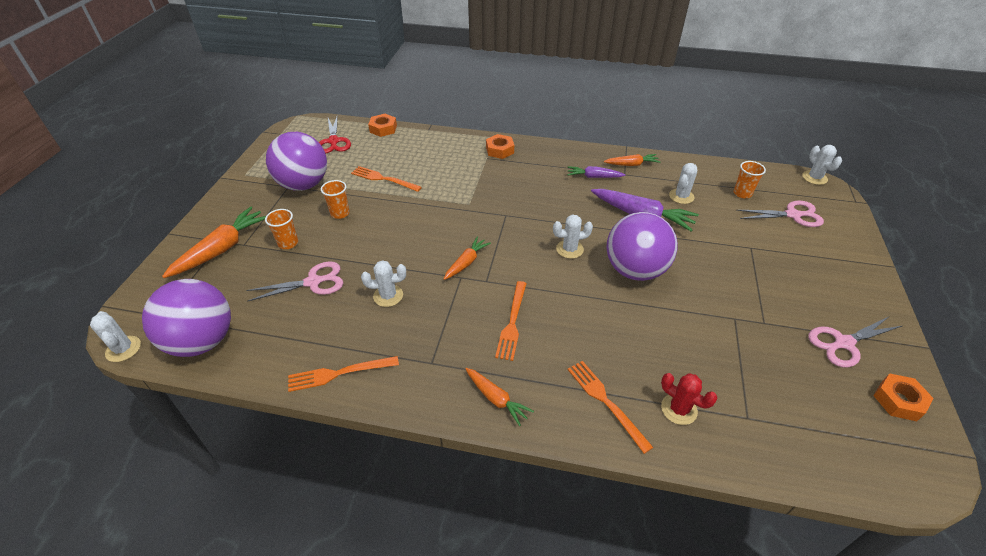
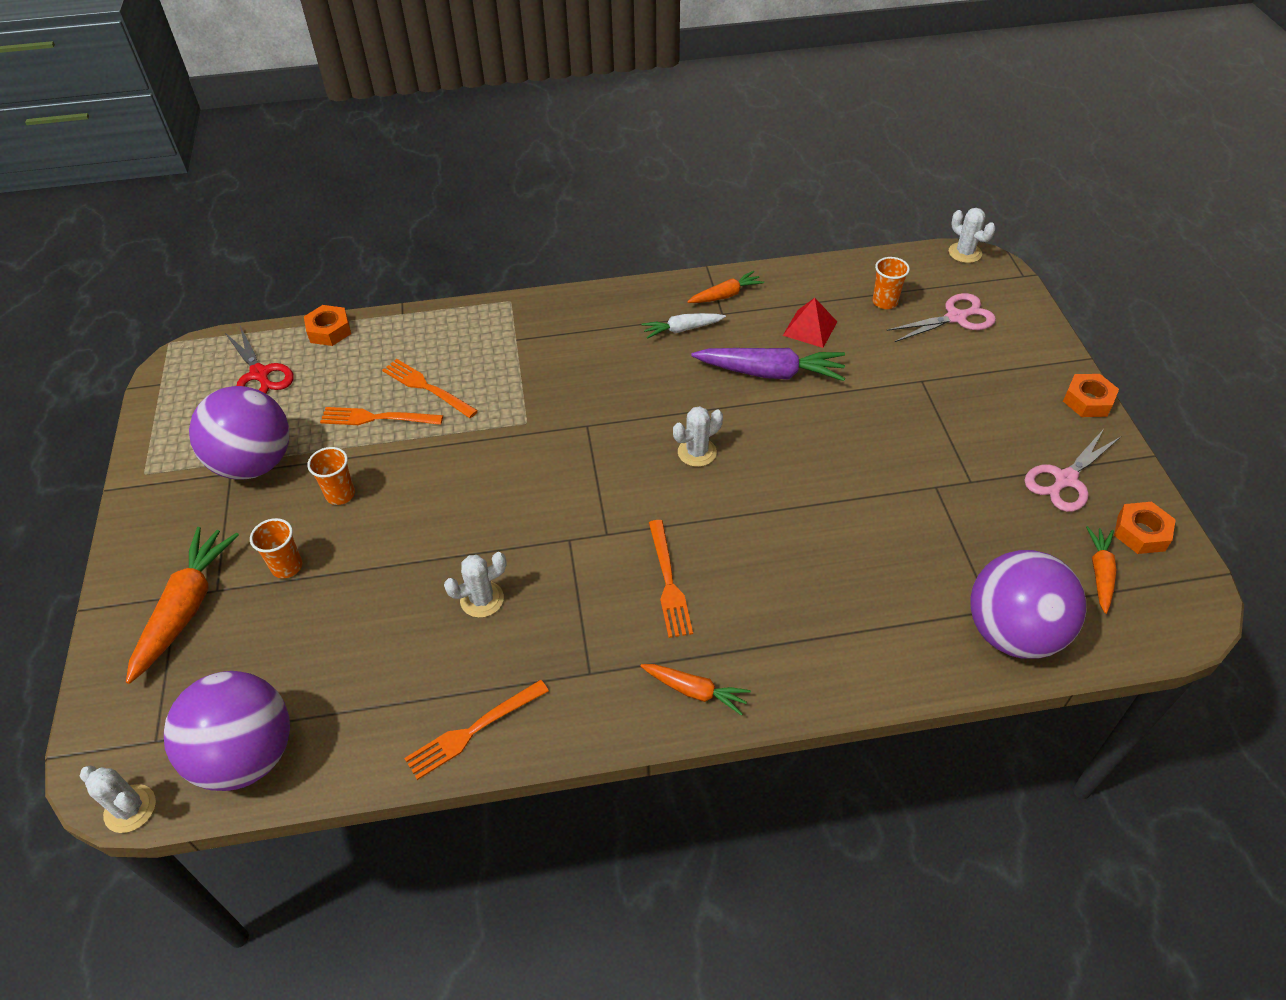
camera: 20 degrees left, 5 degrees up
(313, 282) = (362, 614): pink scissors -> none
(466, 262) = (566, 515): orange carrot -> orange carrot (1100, 573)
(500, 150) = (529, 321): orange nut -> orange nut (1088, 401)
(593, 177) = (682, 329): purple carrot -> white carrot
(605, 401) = (827, 647): orange fork -> orange fork (427, 387)
(635, 270) = (793, 457): purple ball -> purple ball (1012, 632)
(679, 409) = (914, 627): red cactus -> none
(681, 196) = (810, 328): white cactus -> red pyramid

